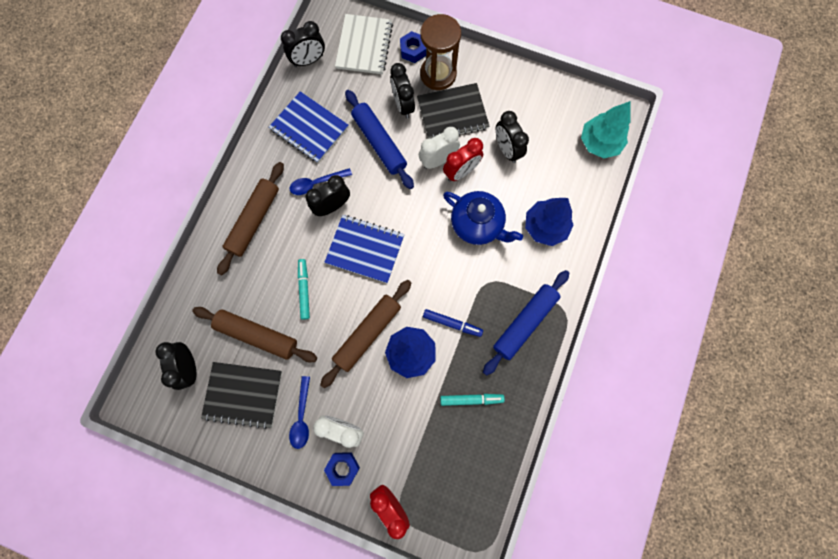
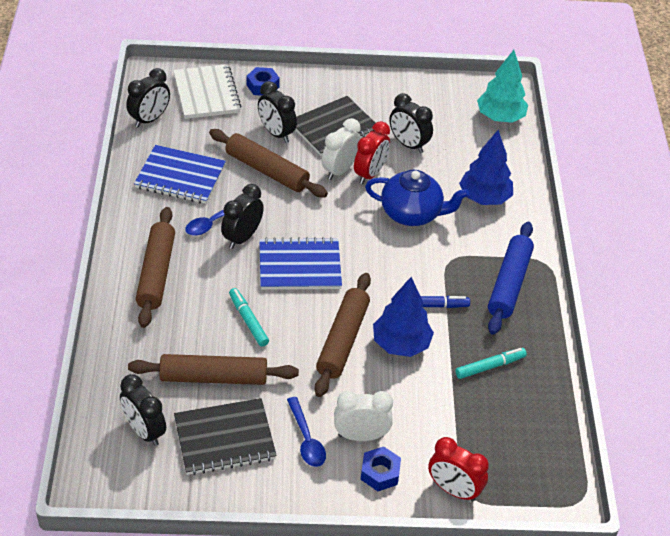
camera: 25 degrees left, 30 degrees down
(379, 143) = (267, 170): blue rolling pin -> brown rolling pin
(438, 74) = (301, 99): brown hourglass -> none

